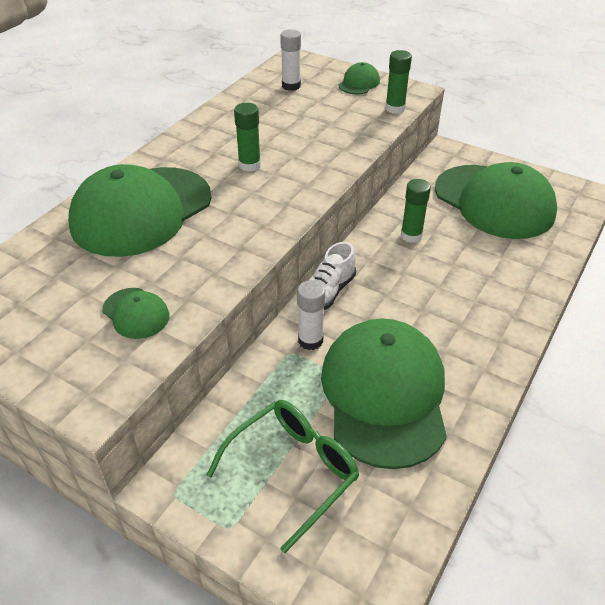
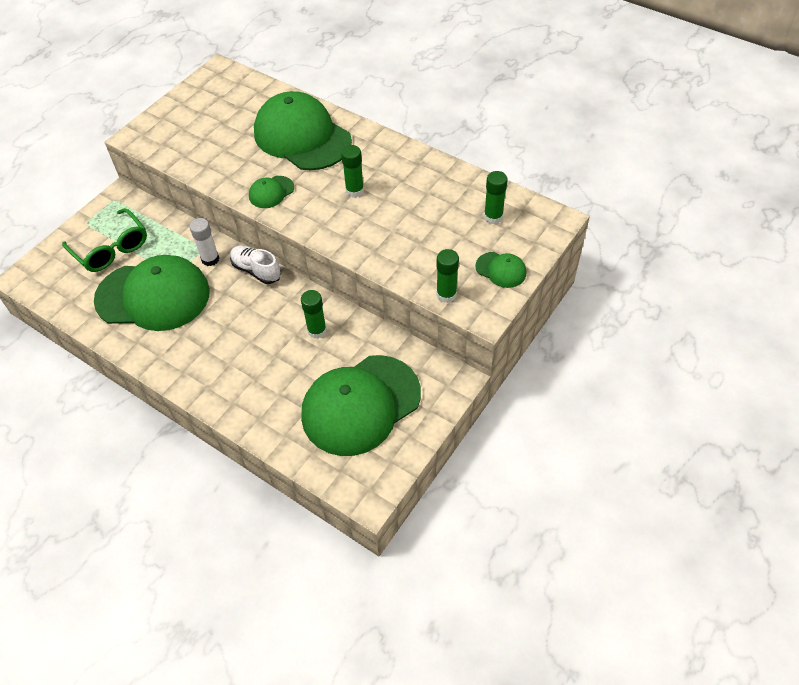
camera: 95 degrees right, 10 degrees up
(136, 313) = (198, 145): green cap -> green cap (271, 192)
(291, 86) = (493, 217): white glue stick -> green glue stick

